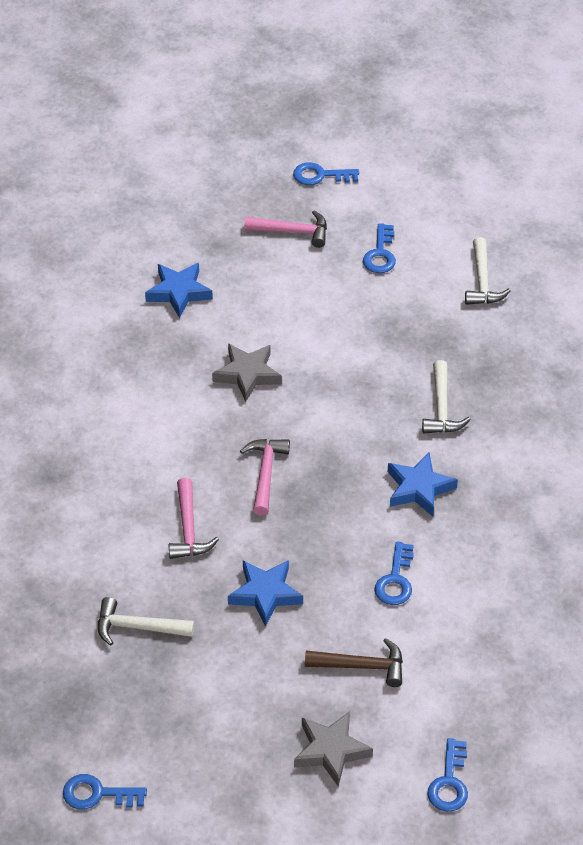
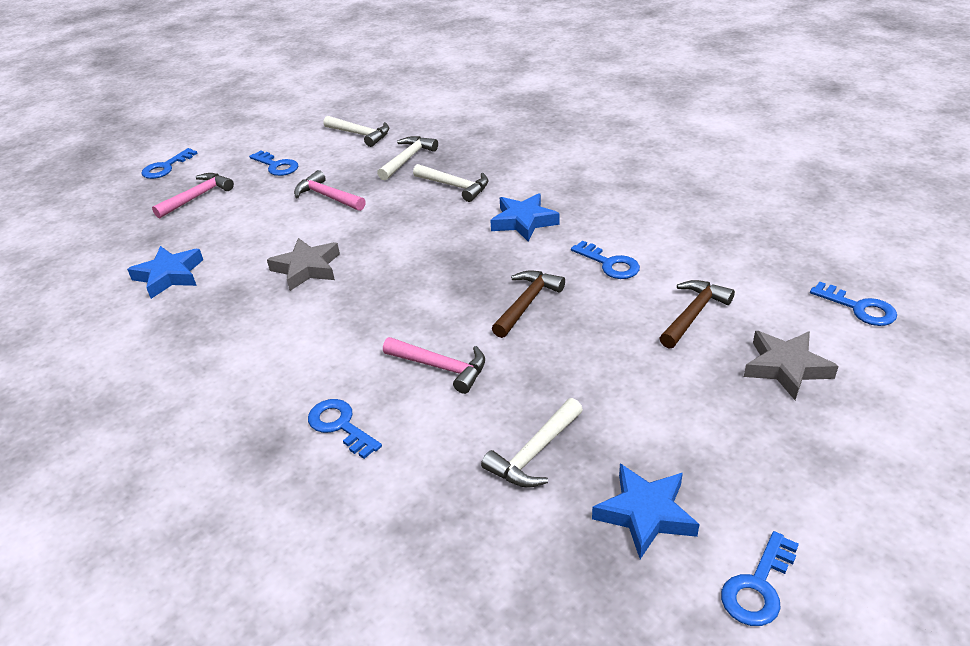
camera: 55 degrees left, 10 degrees down
(93, 502) = (340, 425): none -> blue key
(265, 473) = (425, 296): pink hammer -> pink hammer (327, 196)
(265, 594) = (564, 344): blue star -> blue star (645, 514)
(301, 546) = (527, 303): none -> brown hammer
(464, 345) = (408, 159): none -> white hammer

